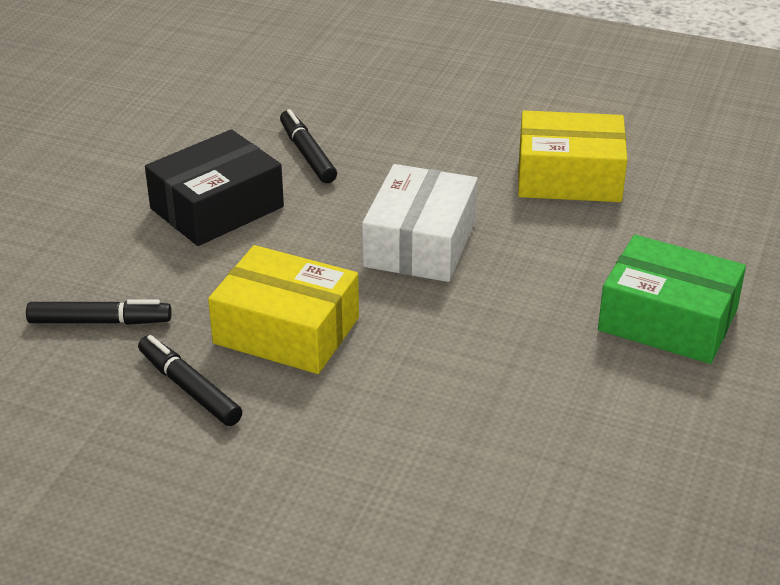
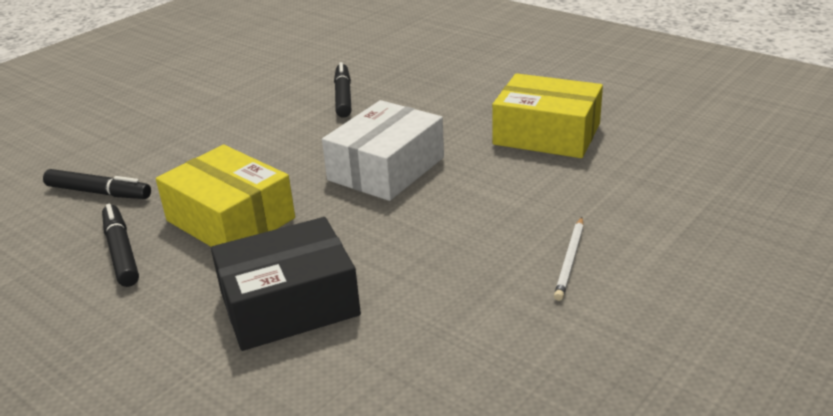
camera: 20 degrees right, 5 degrees down
(217, 208) = (248, 125): black box -> black box (289, 304)
(667, 320) = (570, 260): green box -> white pencil

